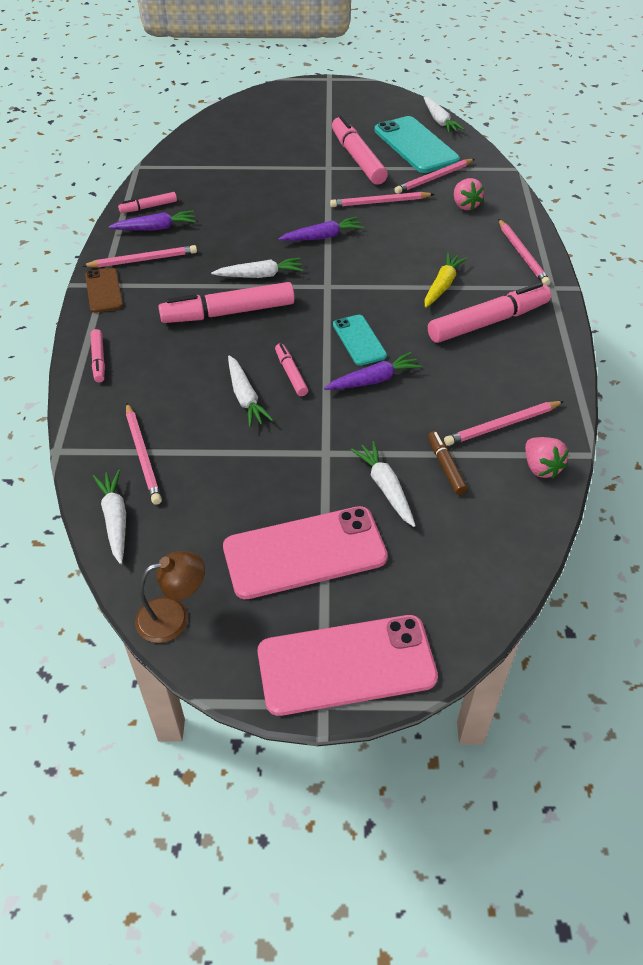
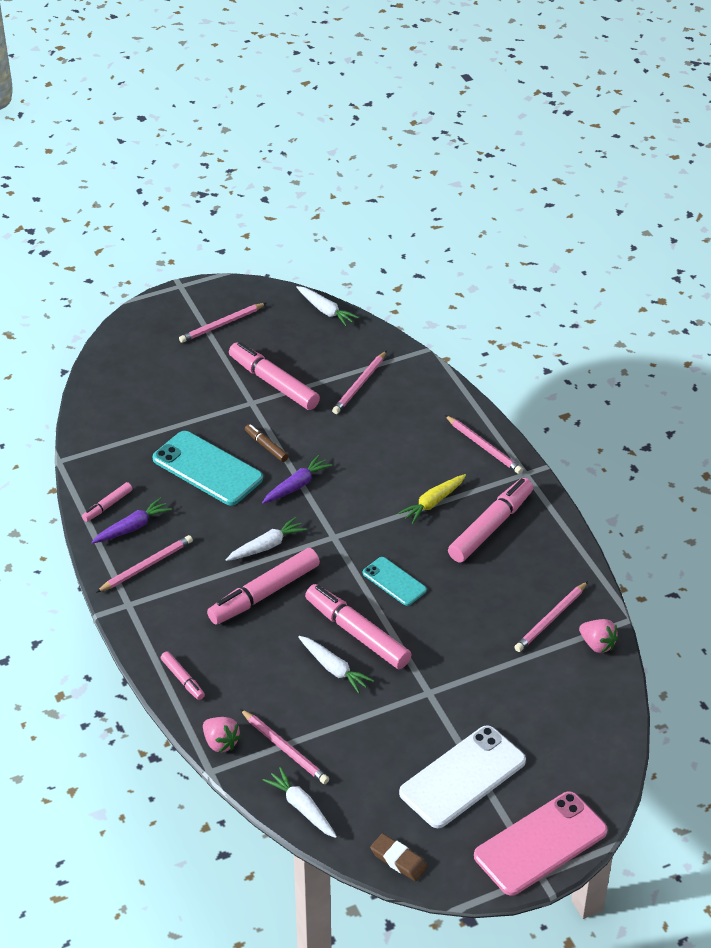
camera: 25 degrees left, 5 degrees down
(104, 290) = (134, 610): brown phone -> none
(173, 617) = (398, 860): brown lamp -> brown eraser
(291, 374) = (357, 633): pink marker -> pink marker, size x2.01
(305, 553) = (463, 777): pink phone -> white phone
(373, 380) = (428, 615): purple carrot -> none
(380, 202) = (326, 429): pink pencil -> pink pencil (222, 325)
(385, 488) = (492, 704): white carrot -> none
(416, 145) = (320, 349): turquoise phone -> turquoise phone (207, 468)
(442, 286) = (433, 503): yellow carrot -> yellow carrot turned 135 degrees counterclockwise
(446, 467) = (527, 670): brown marker -> brown marker (266, 446)
(465, 205) = (405, 408): pink strawberry -> pink strawberry (221, 742)

